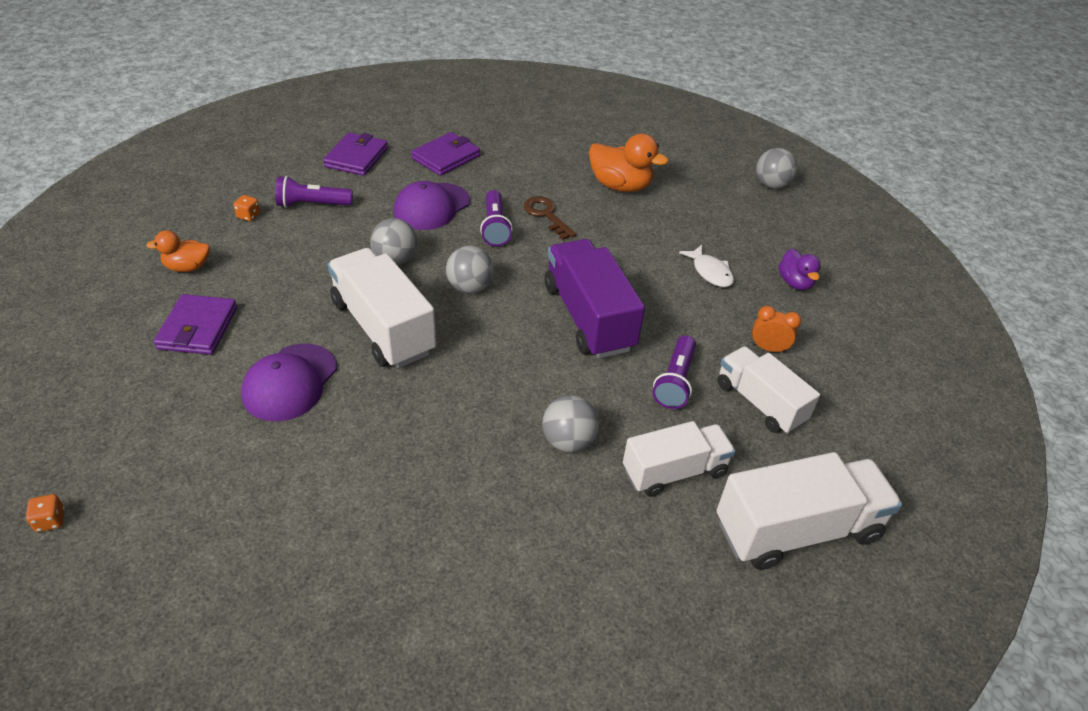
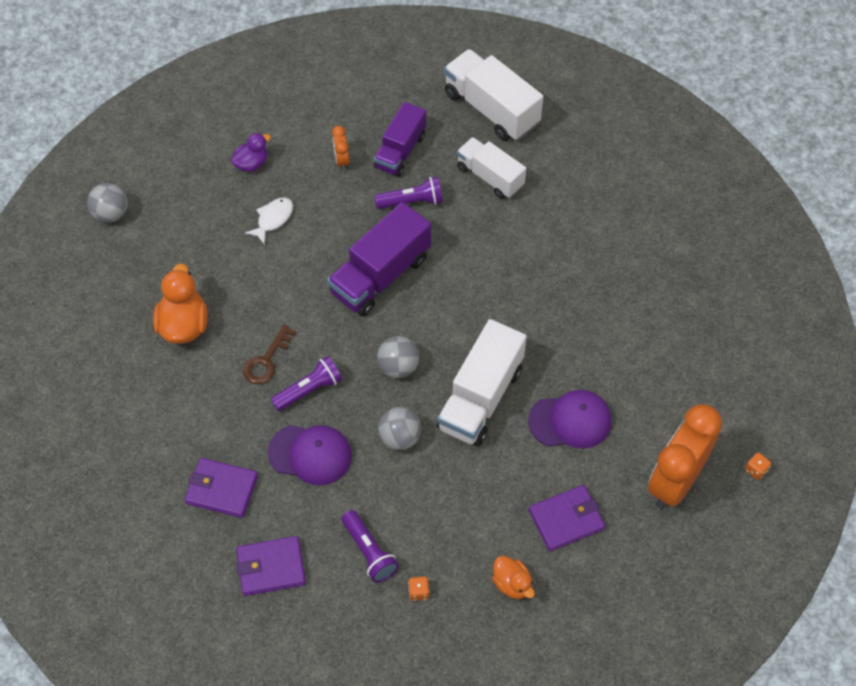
camera: 115 degrees left, 15 degrees up
(131, 433) = (675, 481): none -> orange clock
(568, 441) = (505, 238): grey ball -> none
(759, 403) = (400, 151): white truck -> purple truck

